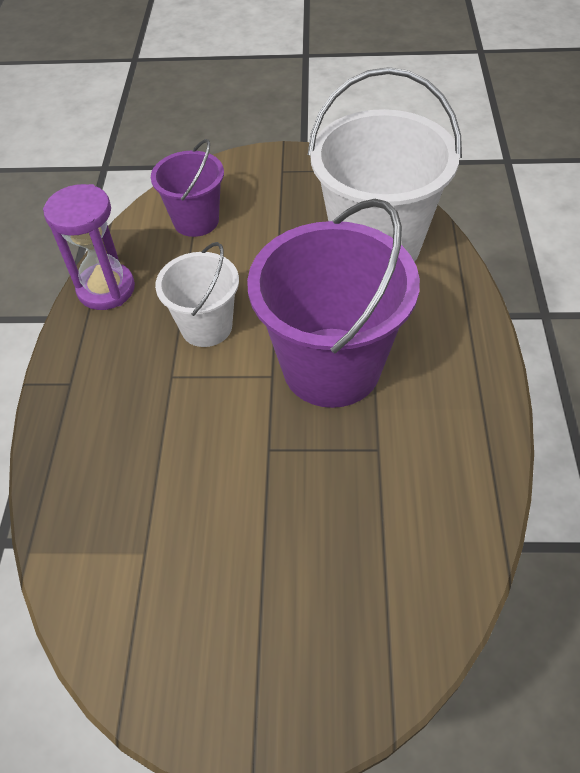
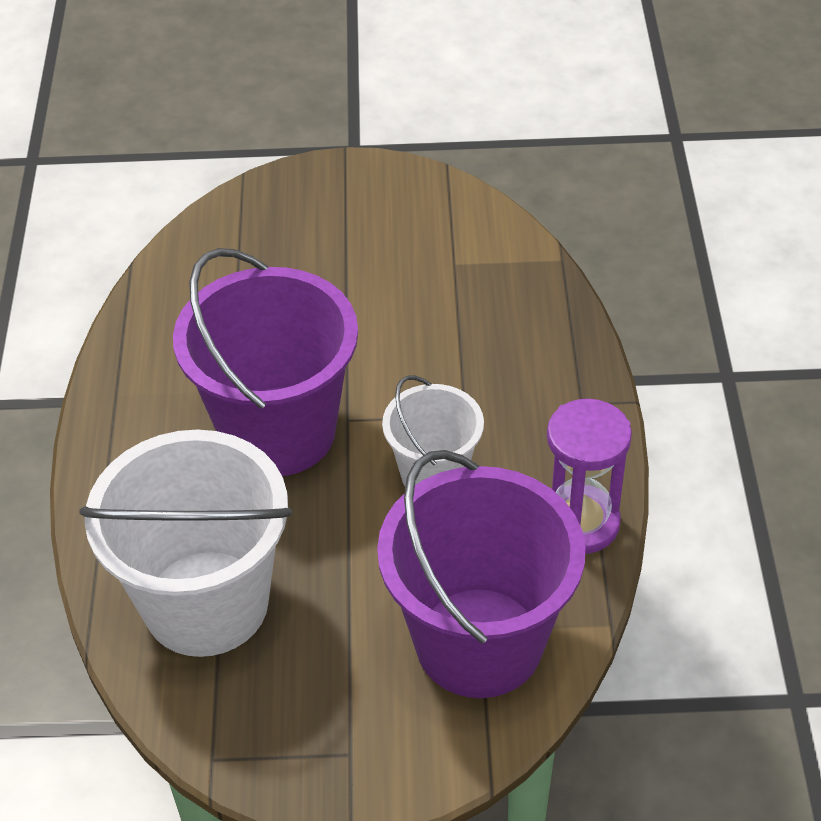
camera: 175 degrees right, 5 degrees down
(196, 221) = (479, 642): purple bucket -> purple bucket, size x1.81

